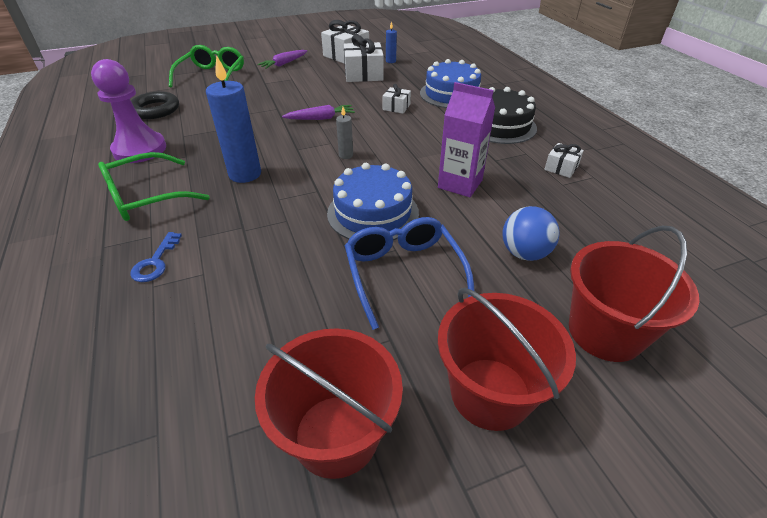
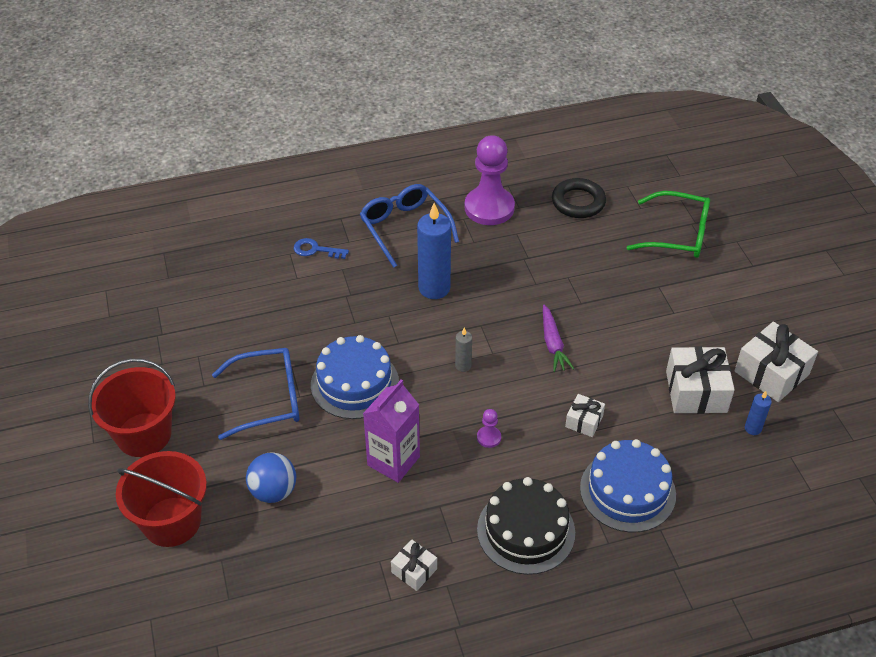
camera: 95 degrees right, 5 degrees up
(146, 197) = (404, 228): green glasses -> blue glasses
(284, 64) = (727, 301): purple carrot -> none
(336, 435) = (141, 354): red bucket -> none
(421, 141) = (489, 437): none -> purple pawn

